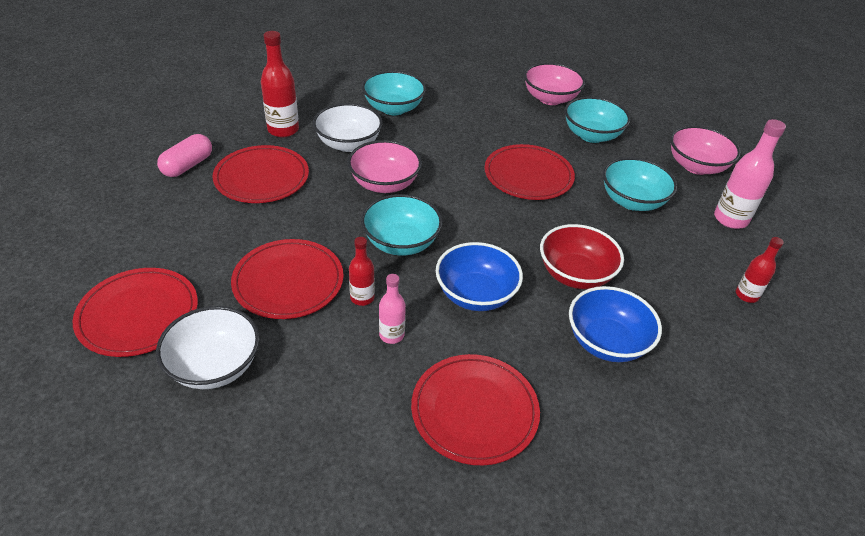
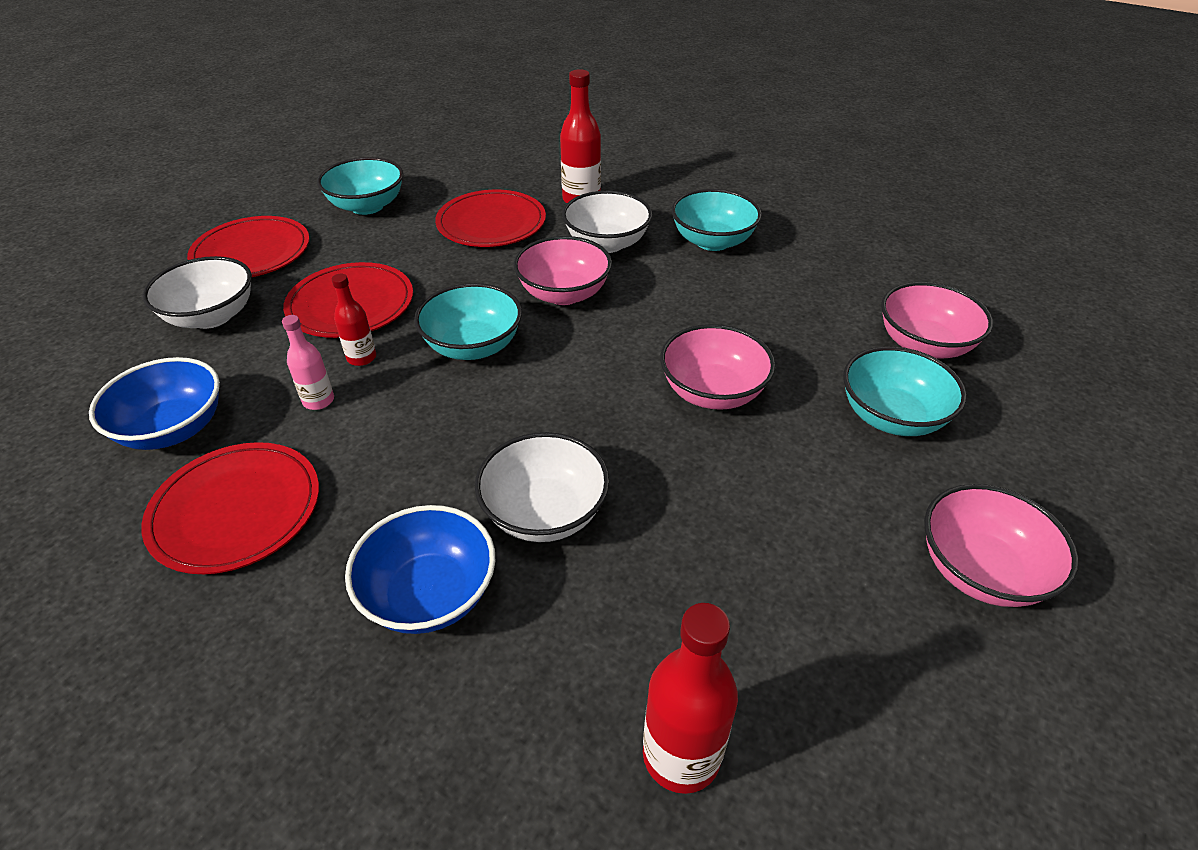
camera: 60 degrees right, 0 degrees up
(188, 165) = (467, 183): pink capsule -> none
(475, 295) = (430, 437): blue bowl -> blue bowl (173, 429)
(528, 175) = (712, 392): red plate -> pink bowl
(575, 274) = (544, 512): red bowl -> white bowl
(632, 201) = (778, 518): turquoise bowl -> turquoise bowl (367, 206)
(730, 219) = (879, 669): pink bottle -> none
(746, 295) = (681, 755): red bottle -> red bottle, size x1.68

